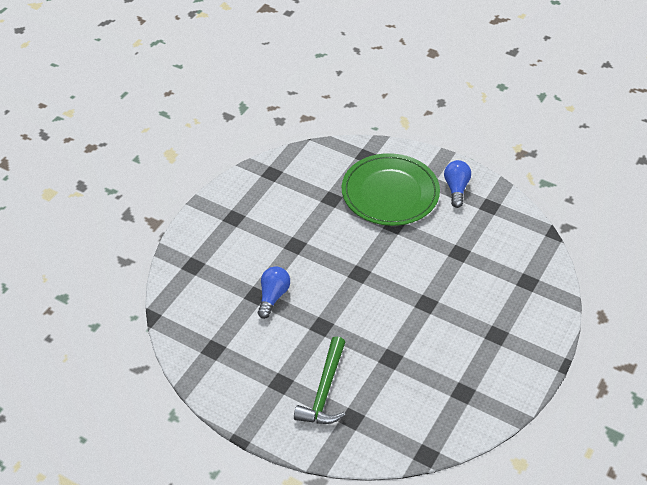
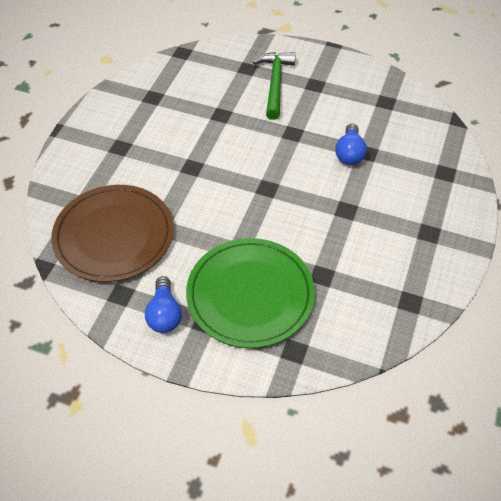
camera: 170 degrees right, 5 degrees up
(497, 250) = (114, 236): none -> brown plate

